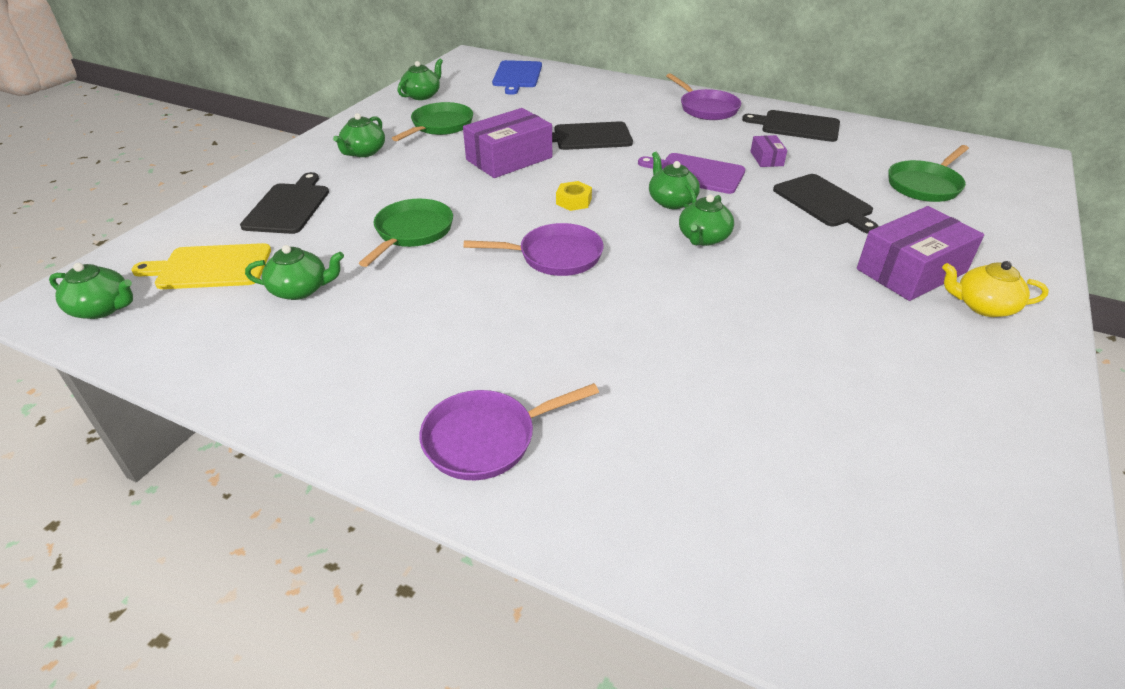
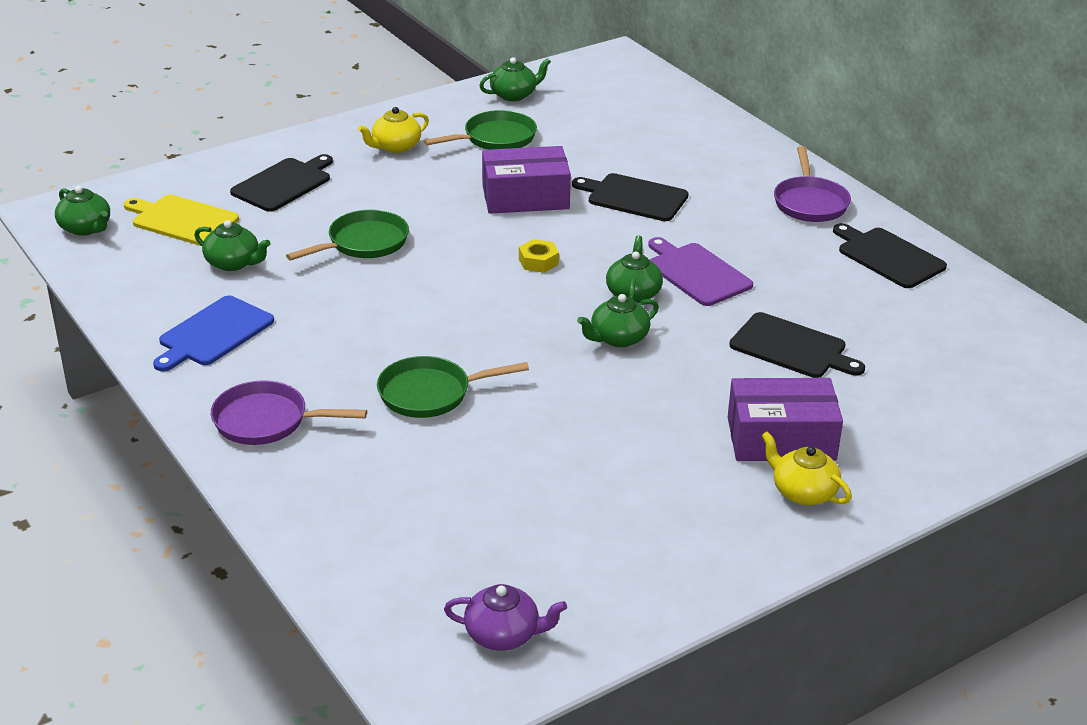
camera: 30 degrees right, 5 degrees down
(363, 152) = (395, 147): green teapot -> yellow teapot
(517, 76) = (642, 97): blue cutting board -> blue cutting board (214, 333)
(555, 256) = (463, 307): purple pan -> none
(766, 158) = (796, 282): purple box -> none
(824, 202) = (792, 347): black cutting board -> black cutting board turned 60 degrees counterclockwise
(925, 185) = (935, 369): green pan -> green pan (430, 393)
(976, 574) = (503, 634): none -> purple teapot

